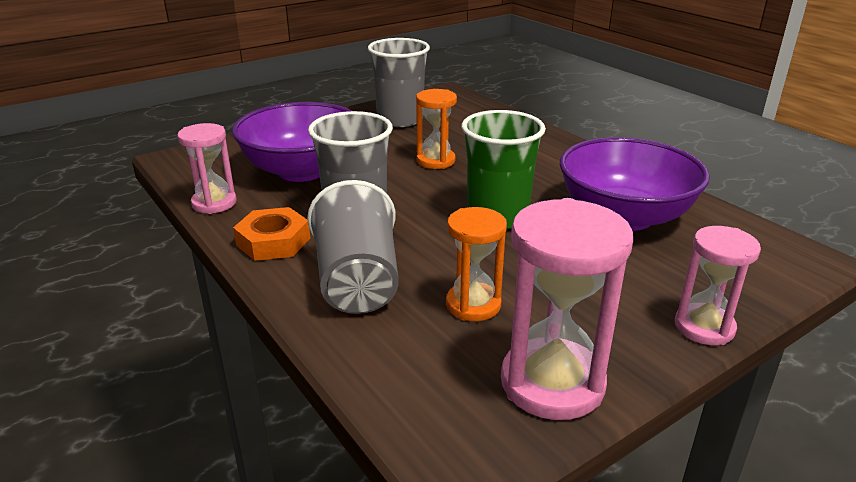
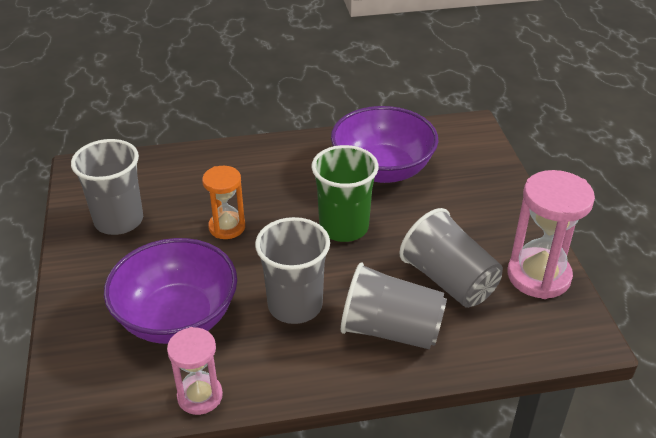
camera: 65 degrees left, 10 degrees up
(273, 241) = (301, 367): orange nut -> none
(473, 305) = (449, 280): orange hourglass -> grey cup
(704, 327) = (515, 196): pink hourglass -> none

